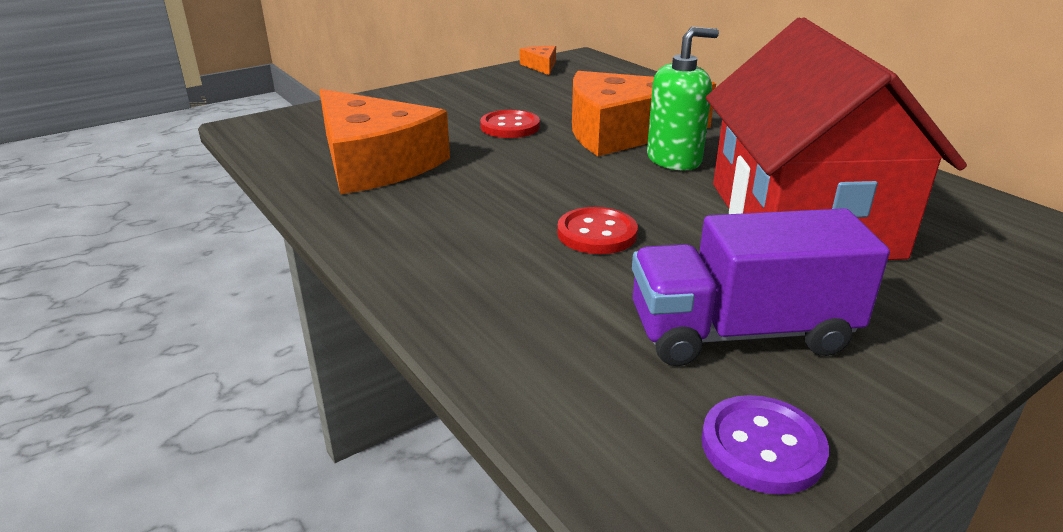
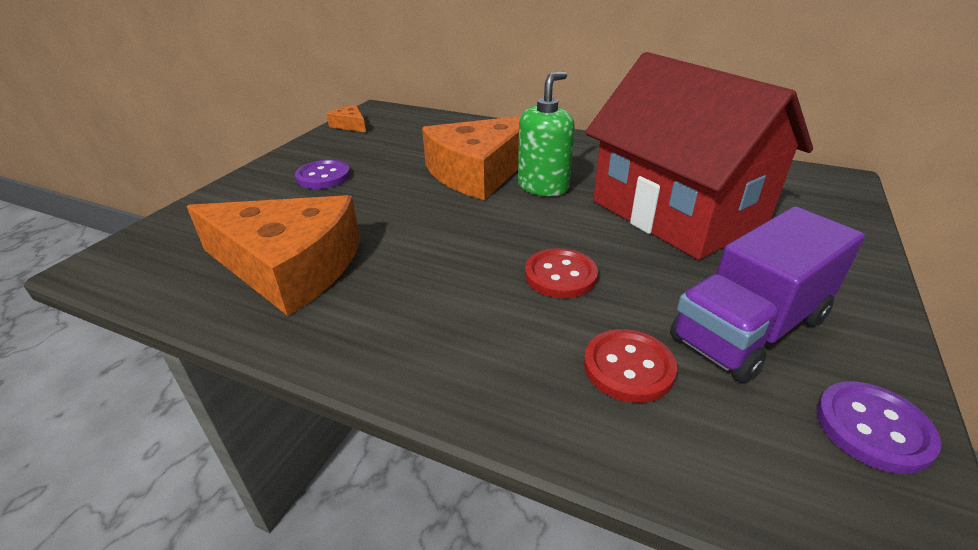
camera: 30 degrees left, 5 degrees up
(471, 103) = (323, 176): none -> purple button
(510, 126) = (383, 191): red button -> red button (628, 367)

